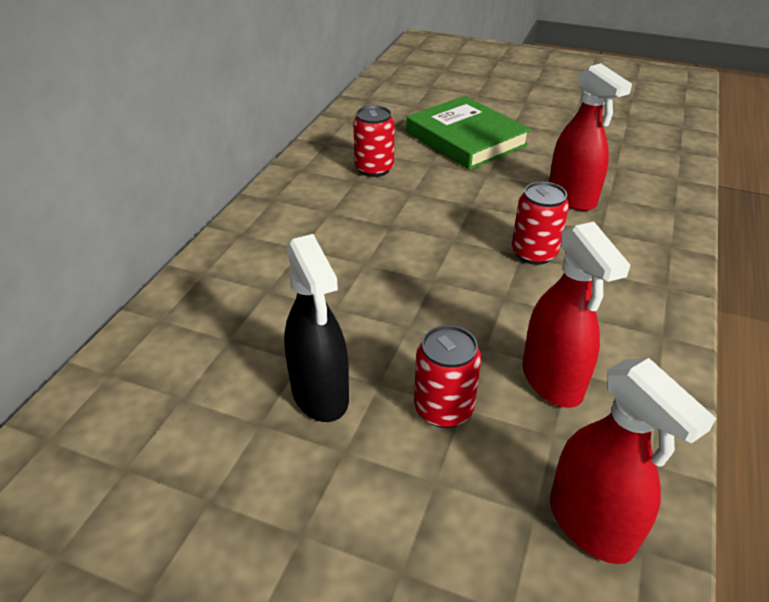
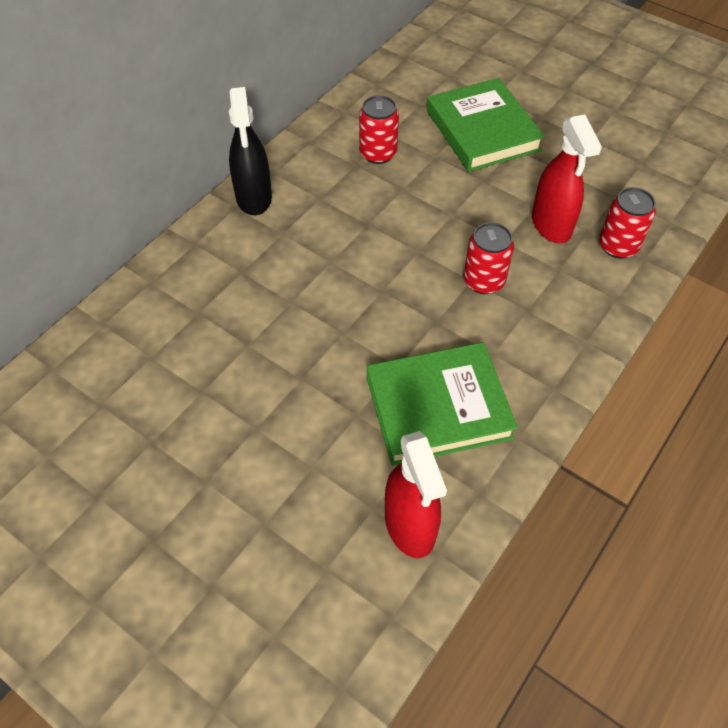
camera: 15 degrees right, 15 degrees up
(320, 394) = (253, 377): black spray bottle -> black spray bottle (254, 198)
(443, 408) = (342, 411): red can -> red can (618, 246)
(552, 380) = (438, 407): red spray bottle -> green book

